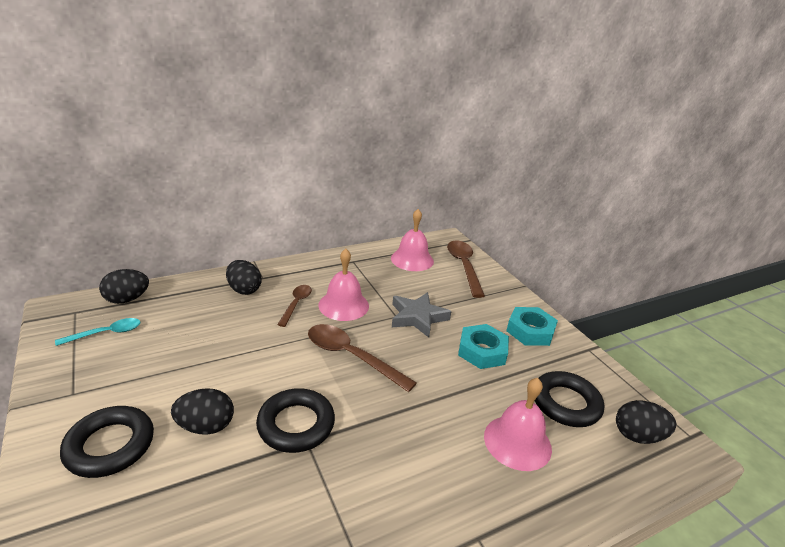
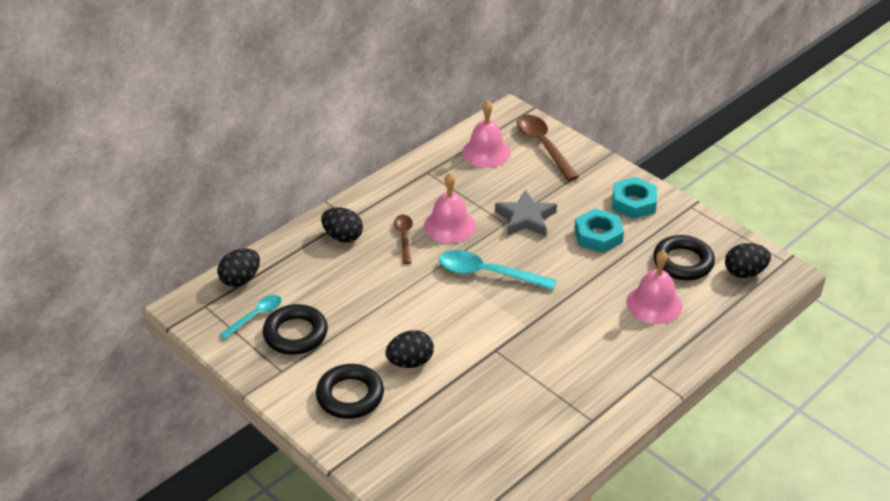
camera: 15 degrees left, 10 degrees up
(296, 424) = (479, 341): black ring -> black ring (295, 334)
(351, 356) = (487, 273): brown spoon -> turquoise spoon

